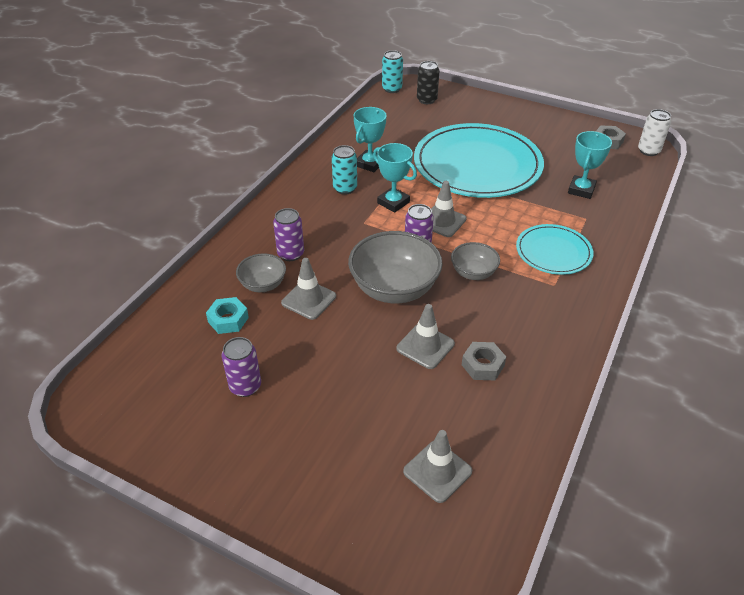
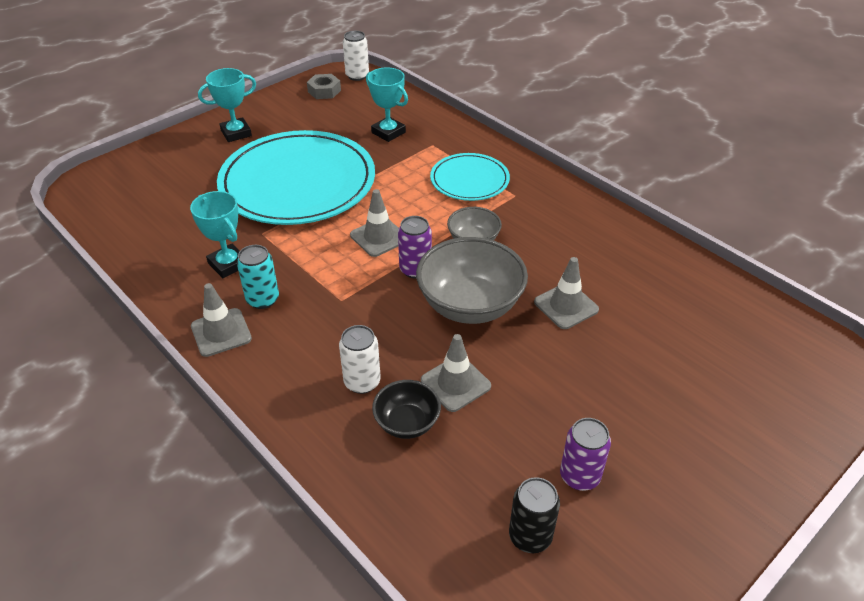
camera: 70 degrees left, 0 degrees up
(228, 320) = (457, 473): turquoise nut -> none
(263, 284) = (407, 423): grey bowl -> black bowl
(291, 254) = (362, 382): purple can -> white can
(392, 89) = (78, 201): turquoise can -> none
(393, 202) = (320, 265): turquoise trophy -> turquoise trophy (236, 133)
(426, 100) = (134, 180): black can -> black can (530, 536)
(437, 471) = (726, 343): grey traffic cone -> grey traffic cone (221, 332)
(482, 365) = (604, 274): grey nut -> none

